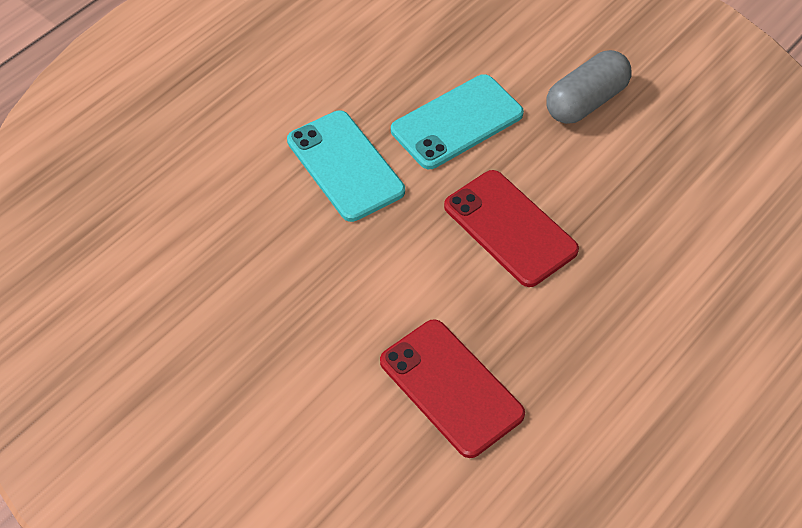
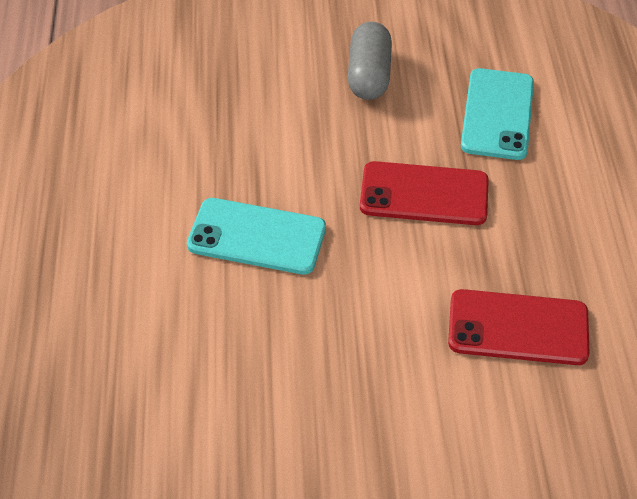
camera: 45 degrees left, 5 degrees down
(457, 122) = (299, 149): turquoise phone -> turquoise phone (497, 114)

